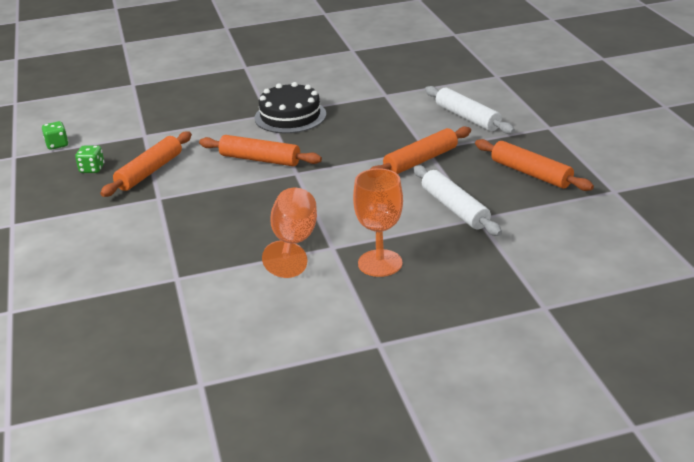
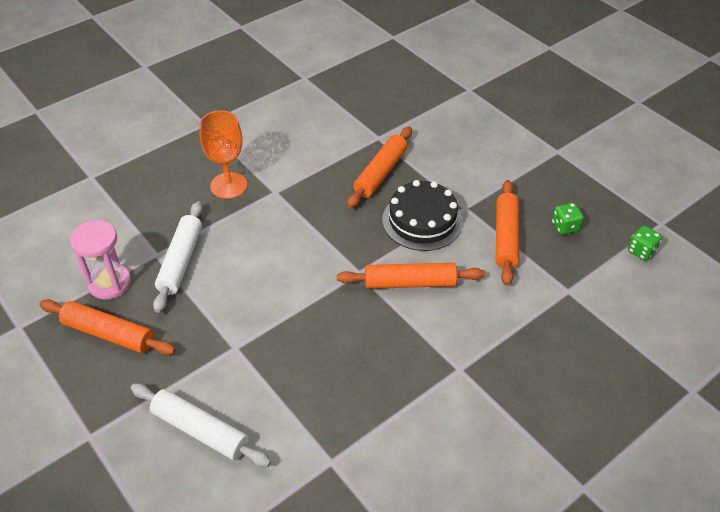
camera: 155 degrees right, 15 degrees up
(290, 116) = (429, 372): black cake -> black cake (422, 220)
(293, 243) = (309, 188): orange goblet -> none
(421, 161) = (235, 325): orange rolling pin -> orange rolling pin (380, 173)
(454, 208) = (181, 261): white rolling pin -> white rolling pin turned 60 degrees clockwise
(527, 205) = (109, 283): none -> pink hourglass

